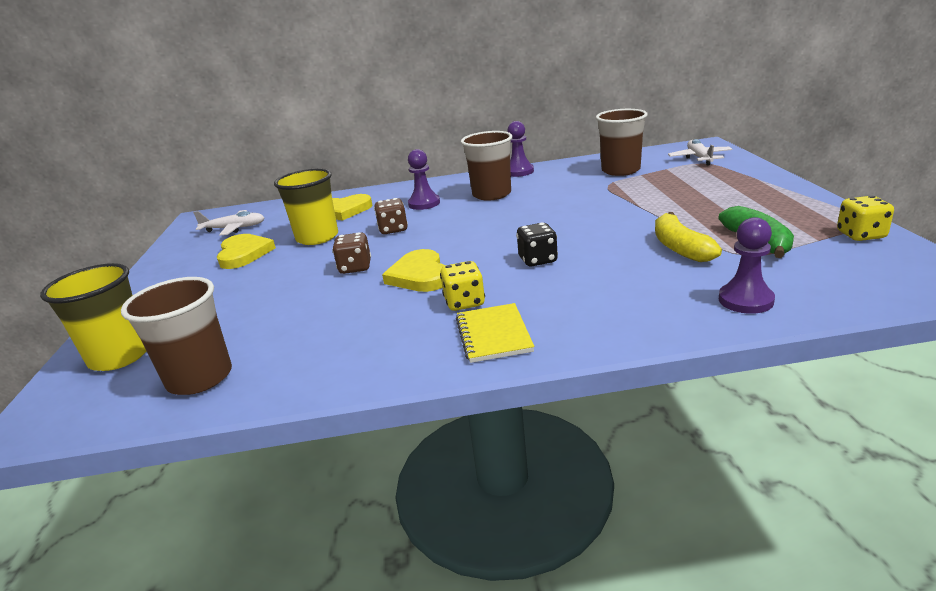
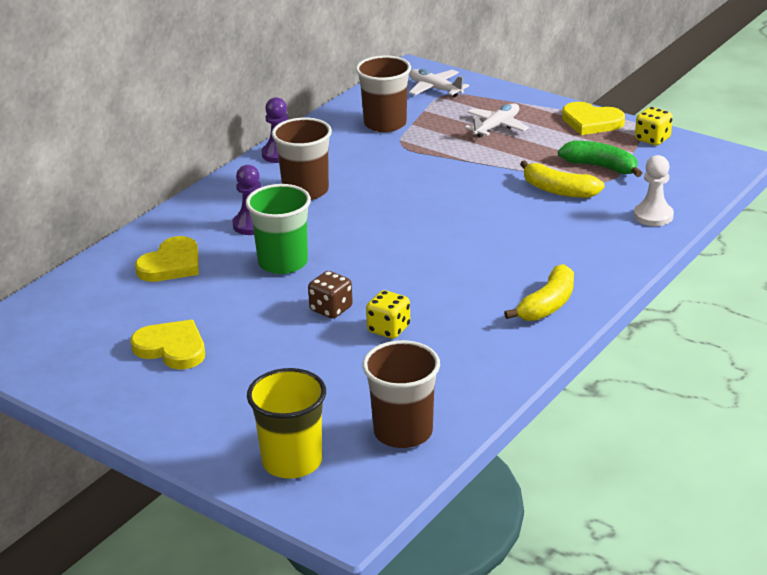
camera: 50 degrees left, 5 degrees up
(234, 228) = (77, 333): white plane -> white plane (496, 126)
(317, 237) = (216, 301): yellow cup -> none
(393, 229) = (283, 262): brown dice -> green cup
(419, 275) = (405, 291): yellow heart -> yellow heart (591, 122)
(464, 302) = (484, 294): yellow dice -> yellow dice (388, 329)
(493, 335) = (547, 305): yellow notebook -> yellow banana
(538, 260) = (475, 240): black dice -> none
(745, 300) = (653, 216): purple pawn -> white pawn

